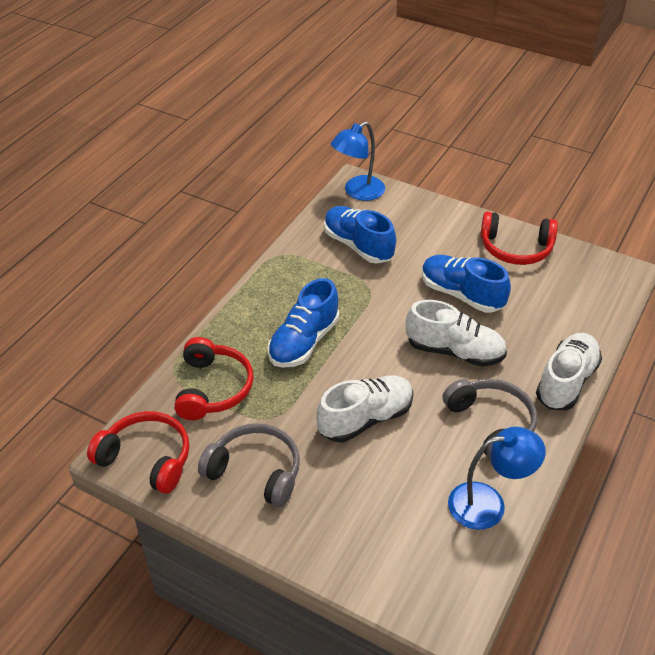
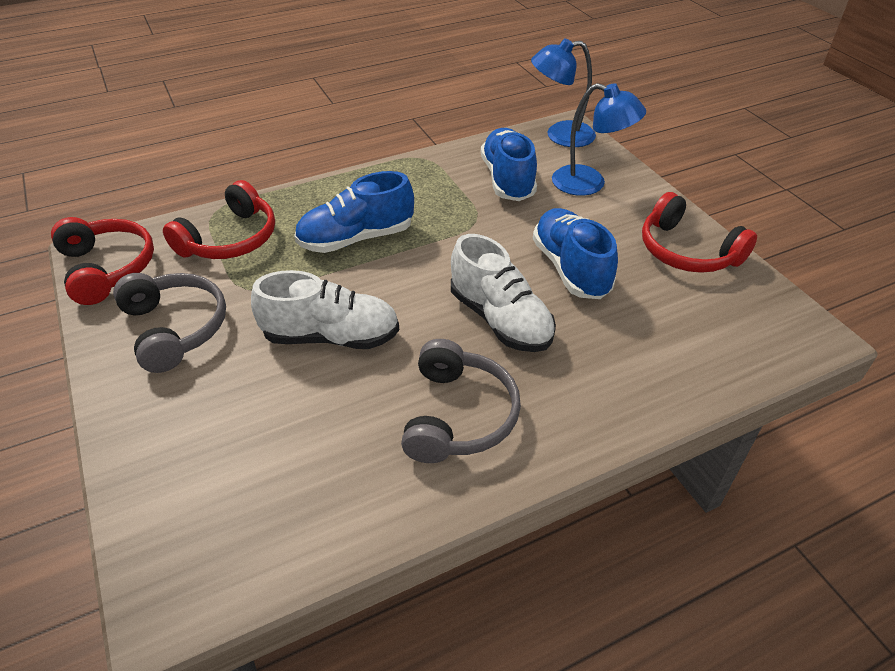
camera: 35 degrees right, 0 degrees up
(488, 504) = (357, 501): blue lamp -> blue lamp (589, 184)
(566, 382) = (603, 419): white shoe -> none

